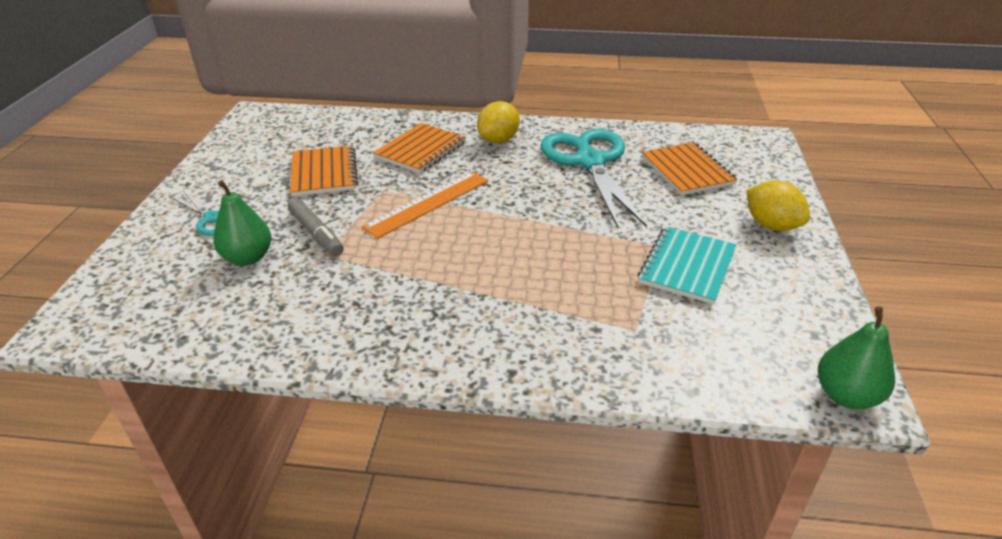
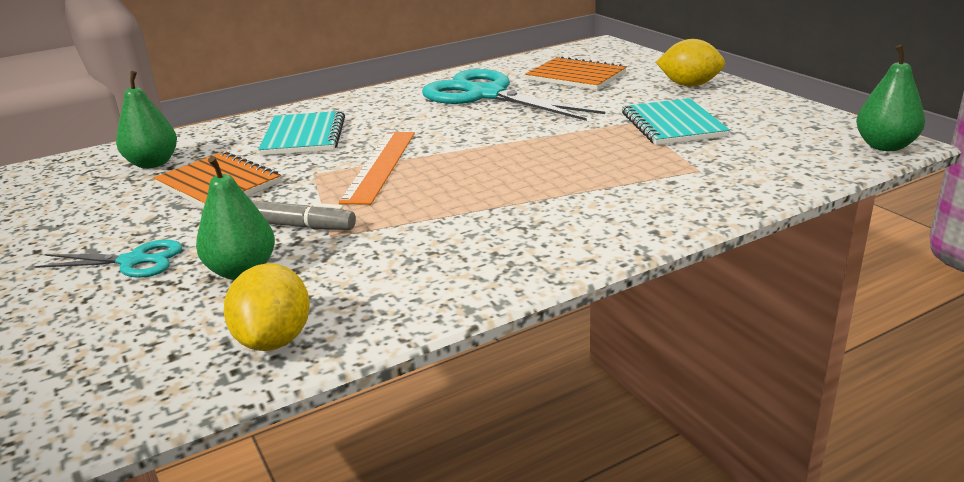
camera: 35 degrees left, 10 degrees down
(315, 136) = (153, 163): none -> green pear
(421, 150) = (304, 136): orange notebook -> turquoise notebook
(498, 140) = (375, 107): yellow lemon -> yellow lemon (274, 340)

